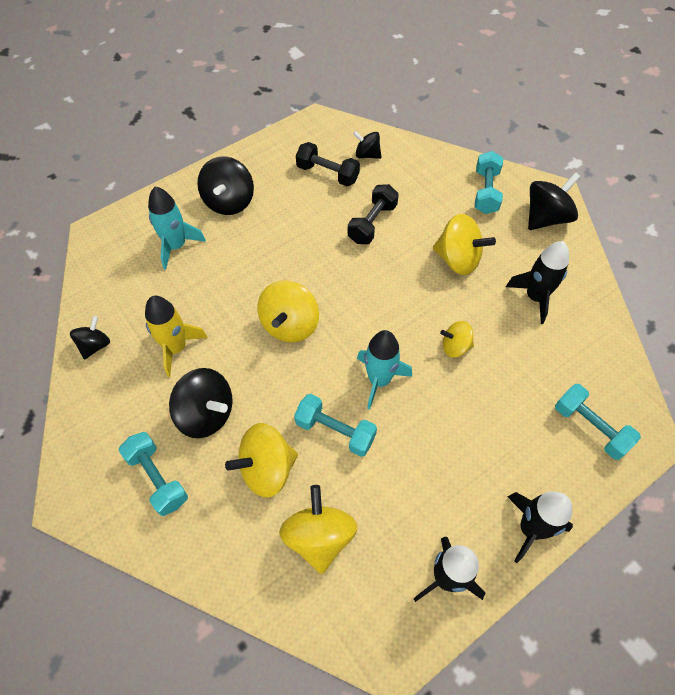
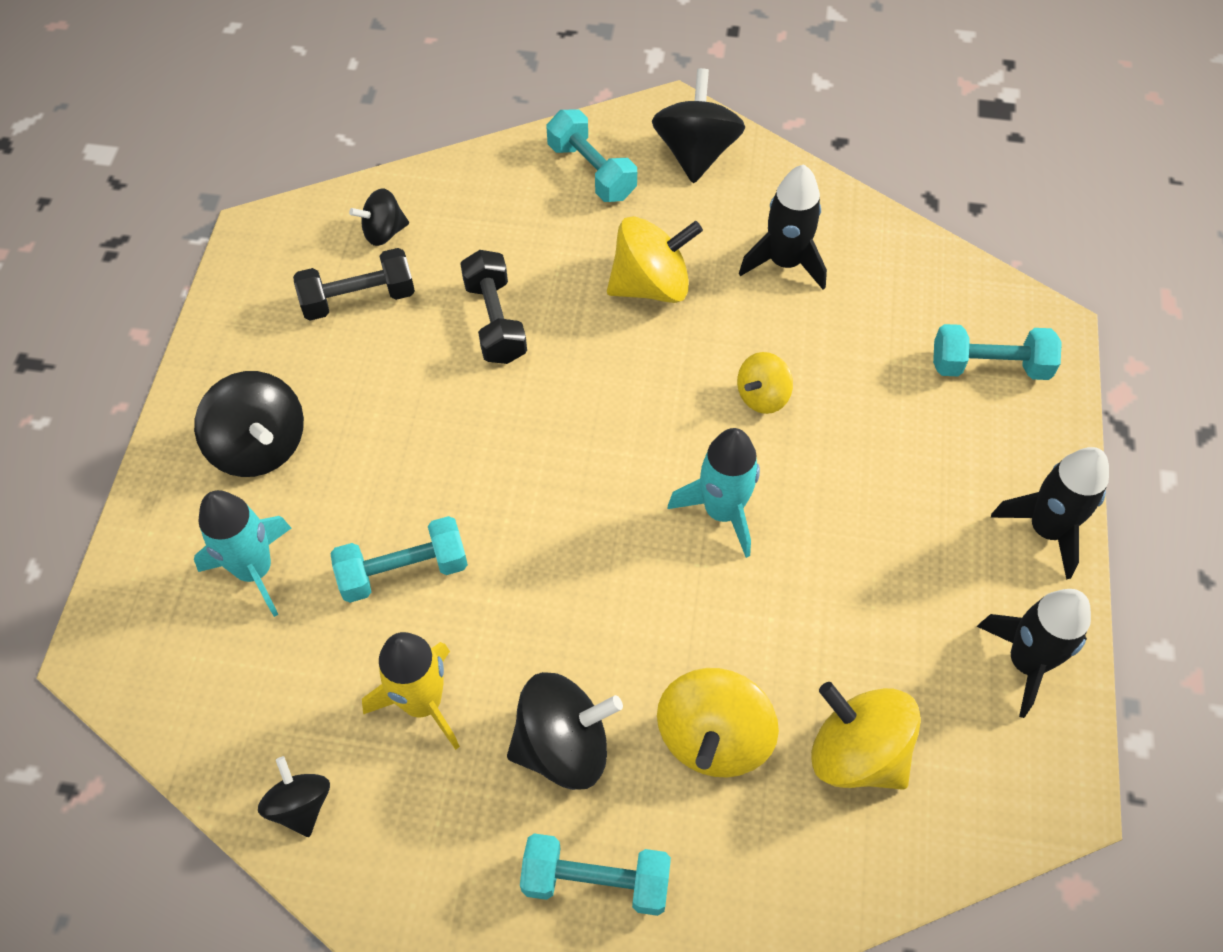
camera: 45 degrees left, 0 degrees up
(290, 325) = (539, 540): yellow spinning top -> none
(335, 431) = (740, 617): turquoise dumbbell -> turquoise dumbbell (403, 571)

